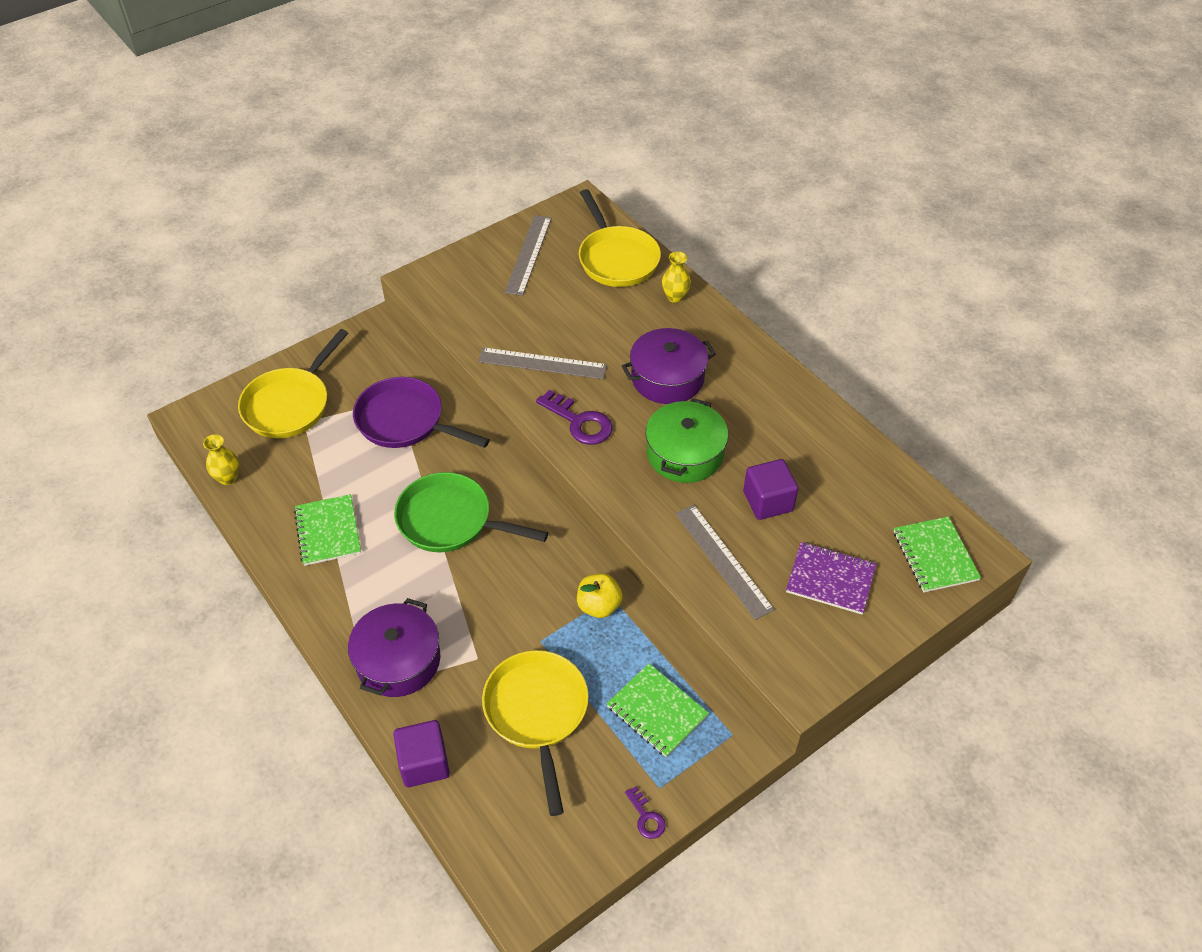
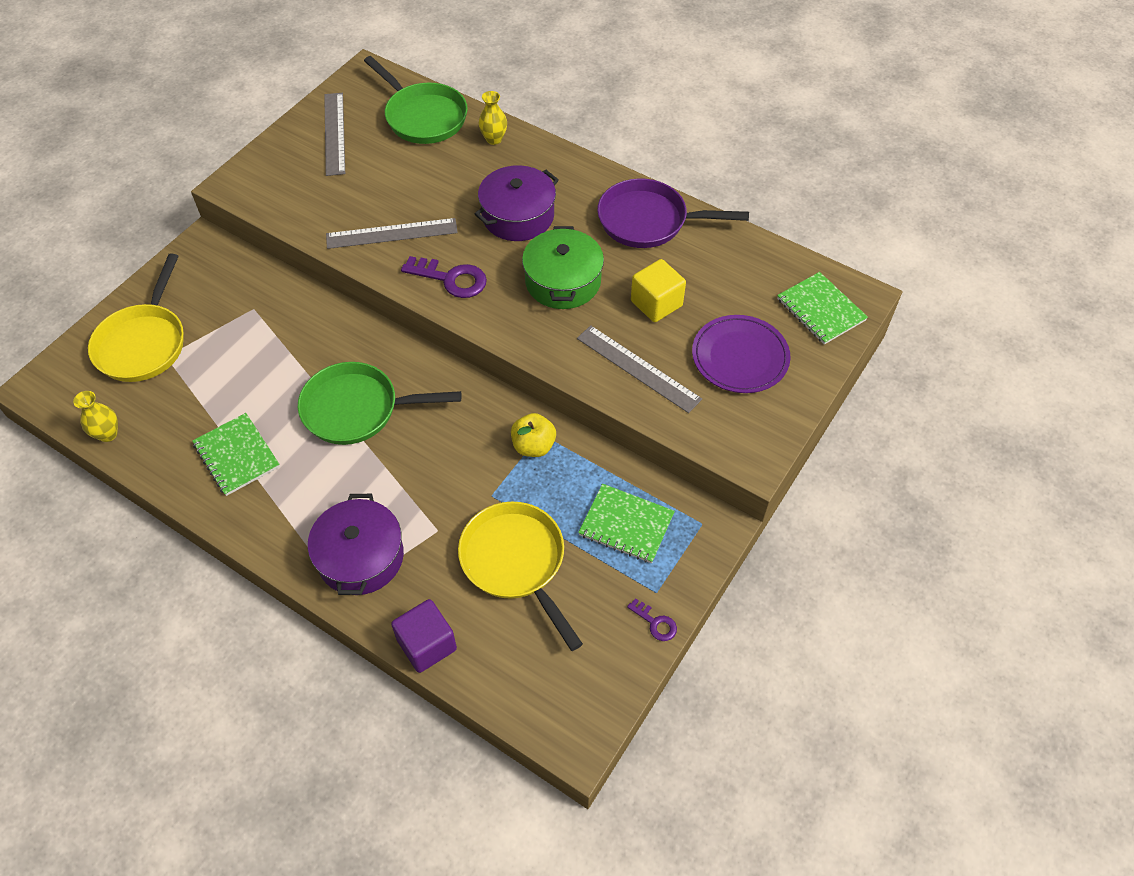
camera: 20 degrees left, 5 degrees up
(405, 421) = (271, 327): purple pan -> purple pan (648, 221)
(616, 259) = (423, 117): yellow pan -> green pan
(768, 501) = (656, 303): purple cube -> yellow cube
(830, 579) = (740, 357): purple notebook -> purple plate

